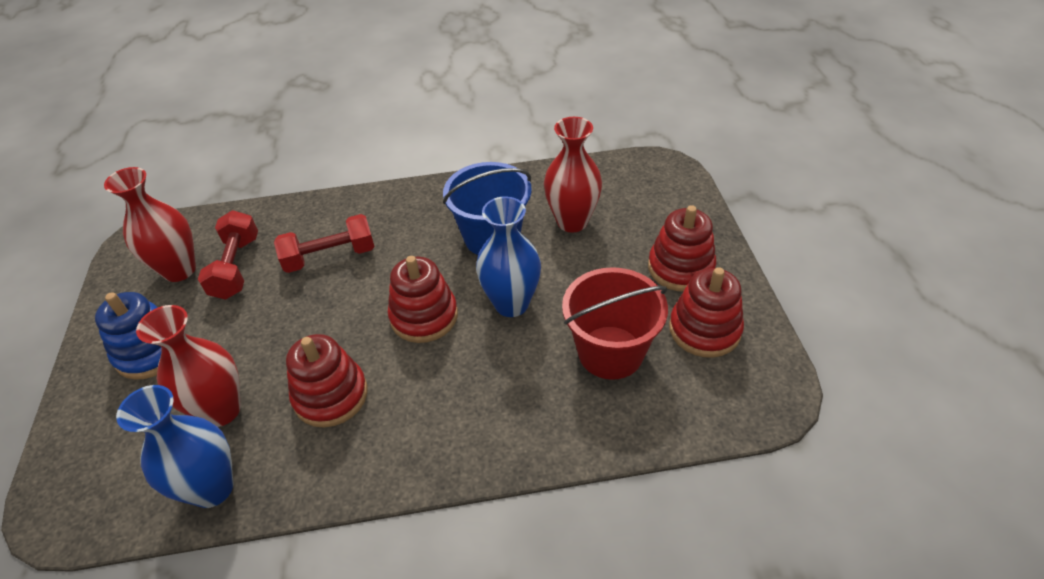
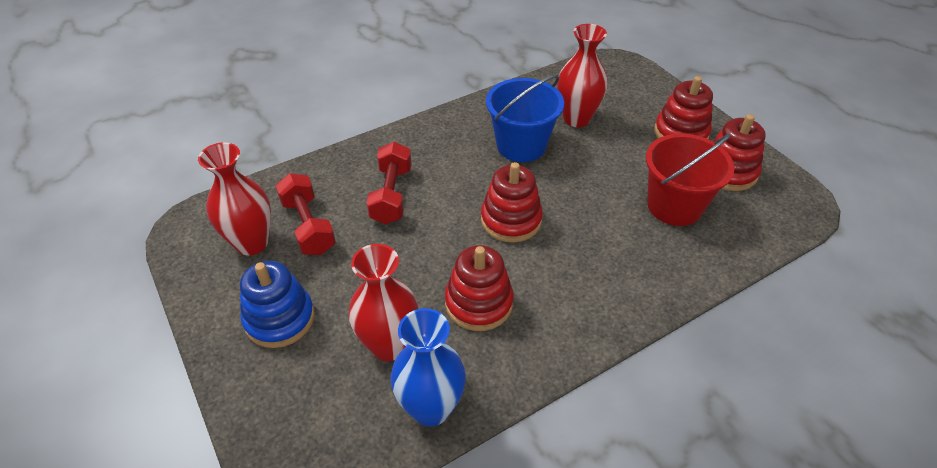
camera: 25 degrees left, 0 degrees up
(330, 256) = (391, 195): red dumbbell -> red dumbbell turned 45 degrees counterclockwise
(511, 304) = (574, 191): blue vase -> none

